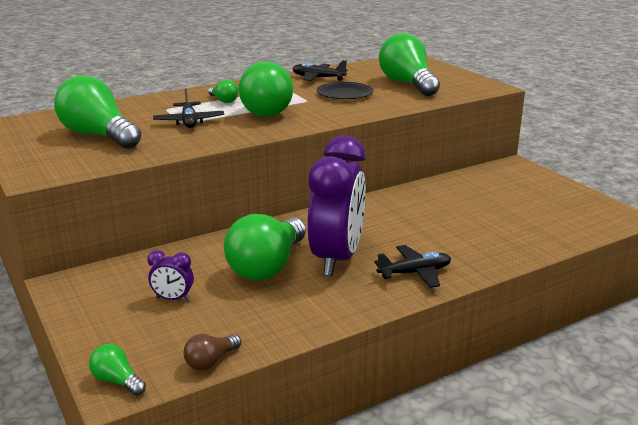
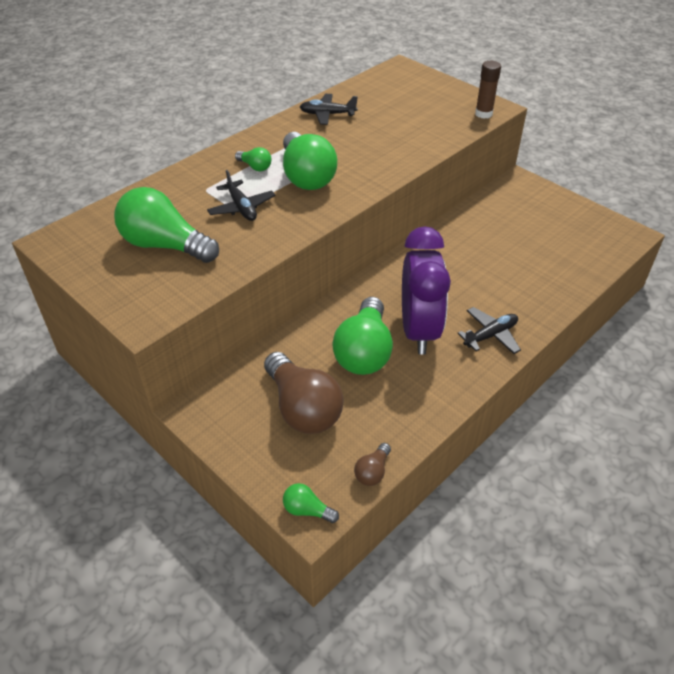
camera: 15 degrees left, 20 degrees up
(173, 299) = (303, 408): purple clock -> brown light bulb
(344, 94) = (367, 138): black plate -> none
(407, 84) = (417, 113): green light bulb -> none
(475, 89) = (483, 114): none -> brown glue stick

